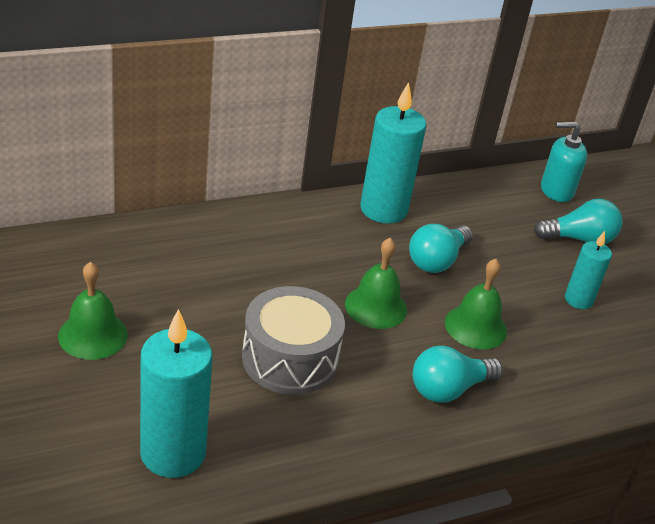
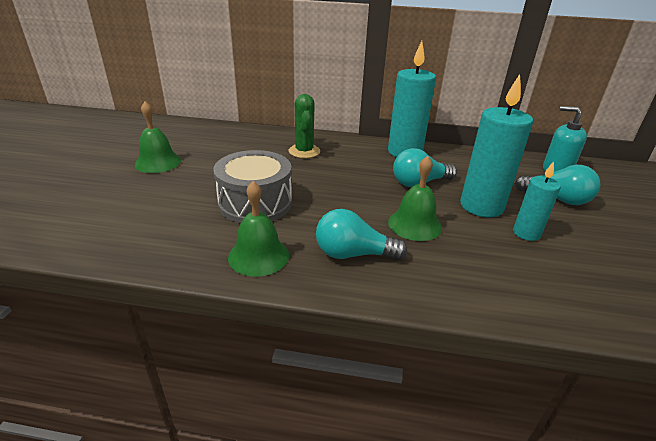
camera: 35 degrees right, 5 degrees down
(173, 453) = (120, 226): turquoise candle -> turquoise candle (481, 206)
(264, 248) = (304, 151): none -> green cactus
(376, 307) = (346, 194): green bell -> green bell (258, 256)

